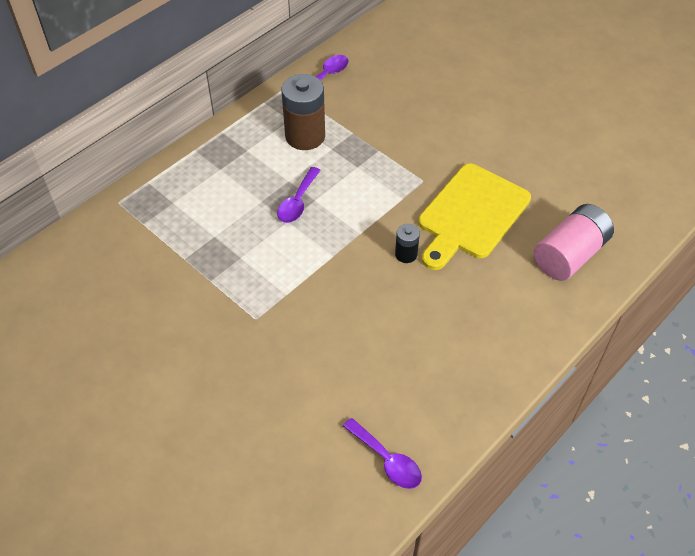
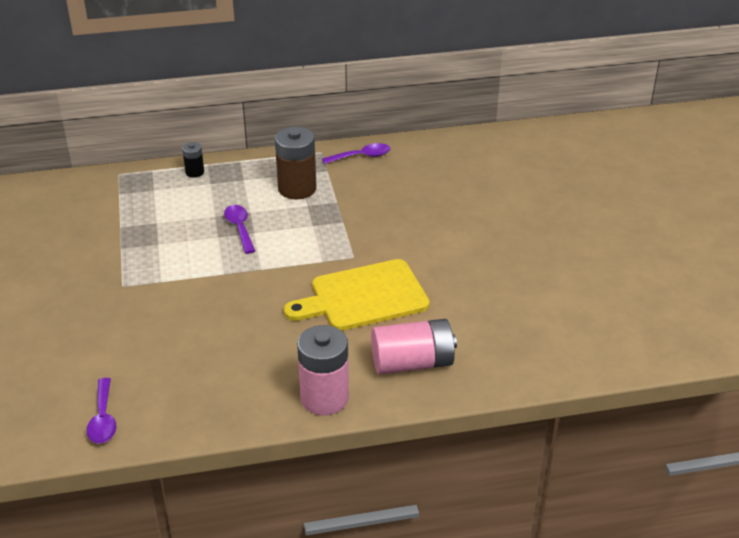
camera: 35 degrees right, 15 degrees down
(297, 202) = (239, 228): purple spoon -> purple spoon turned 105 degrees clockwise
(406, 254) = (278, 298): black battery -> black battery (194, 172)
(539, 326) = (324, 398): none -> pink battery

